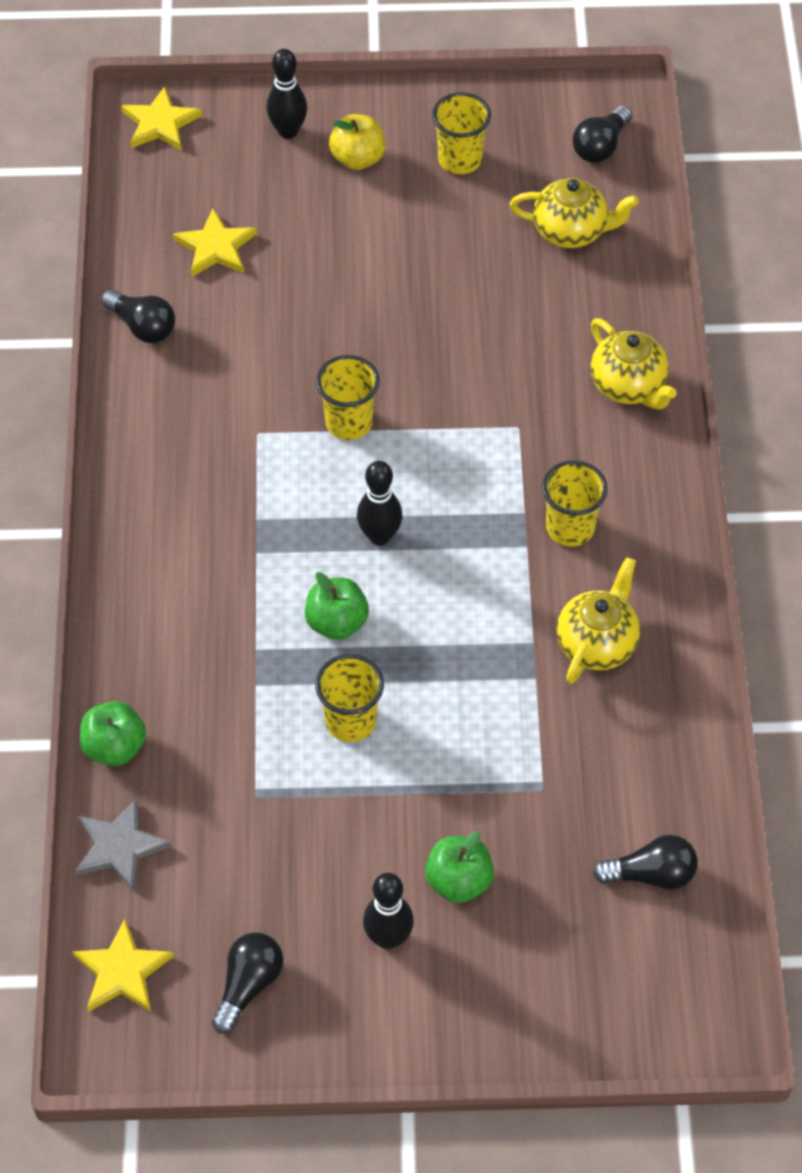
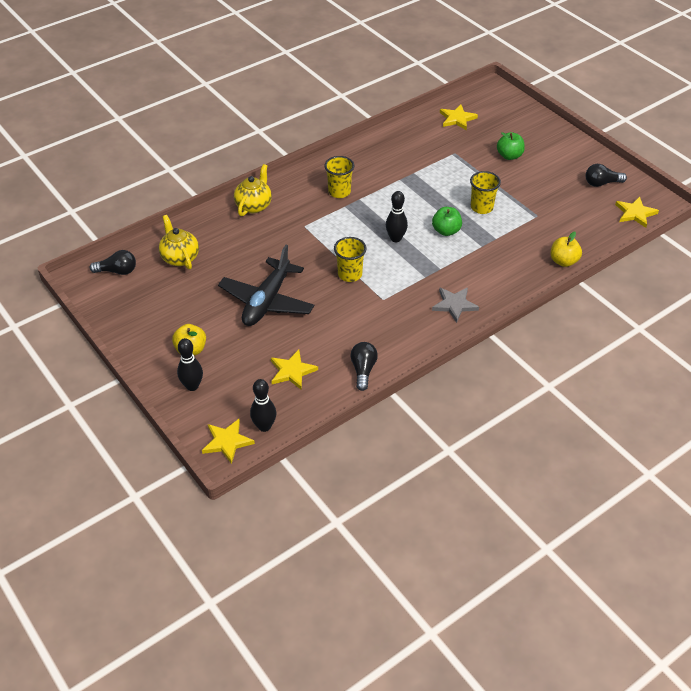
camera: 125 degrees left, 10 degrees down
(115, 747) = (563, 261): green apple -> yellow apple
(119, 847) = (597, 238): grey star -> grey star (454, 305)
(380, 288) = (267, 301): none -> black plane
(388, 938) = (547, 161): black bowling pin -> black bowling pin (264, 426)
(460, 159) = (163, 313): yellow cup -> none
(597, 643) = (383, 165): yellow teapot -> none
(651, 874) = (457, 119): black light bulb -> yellow star

